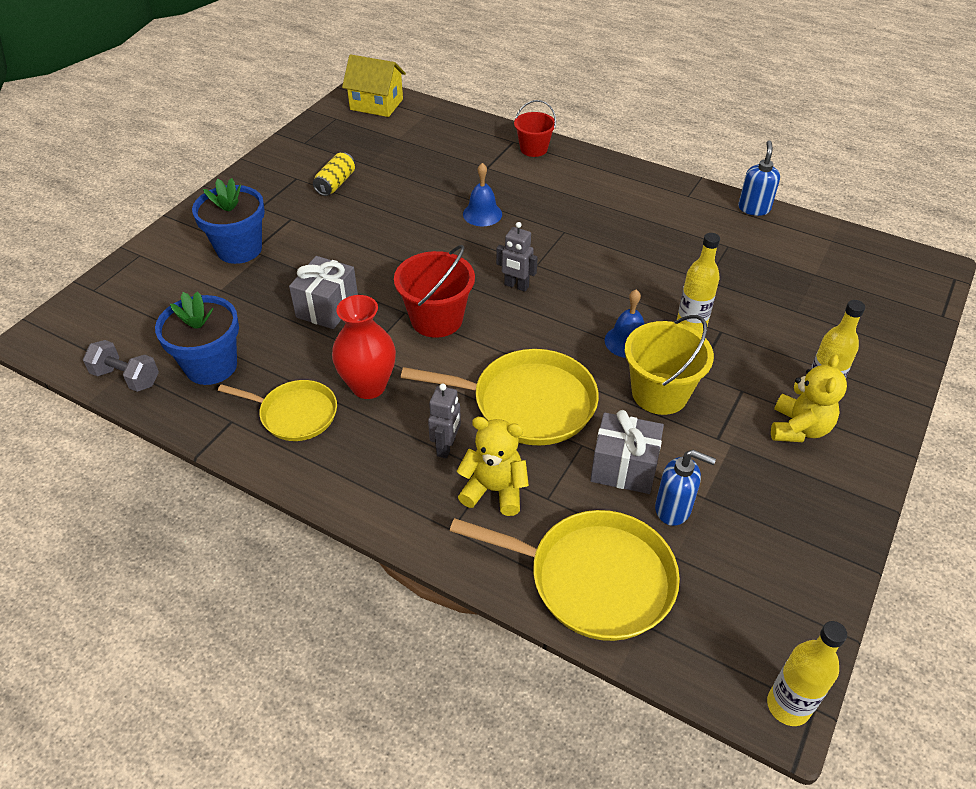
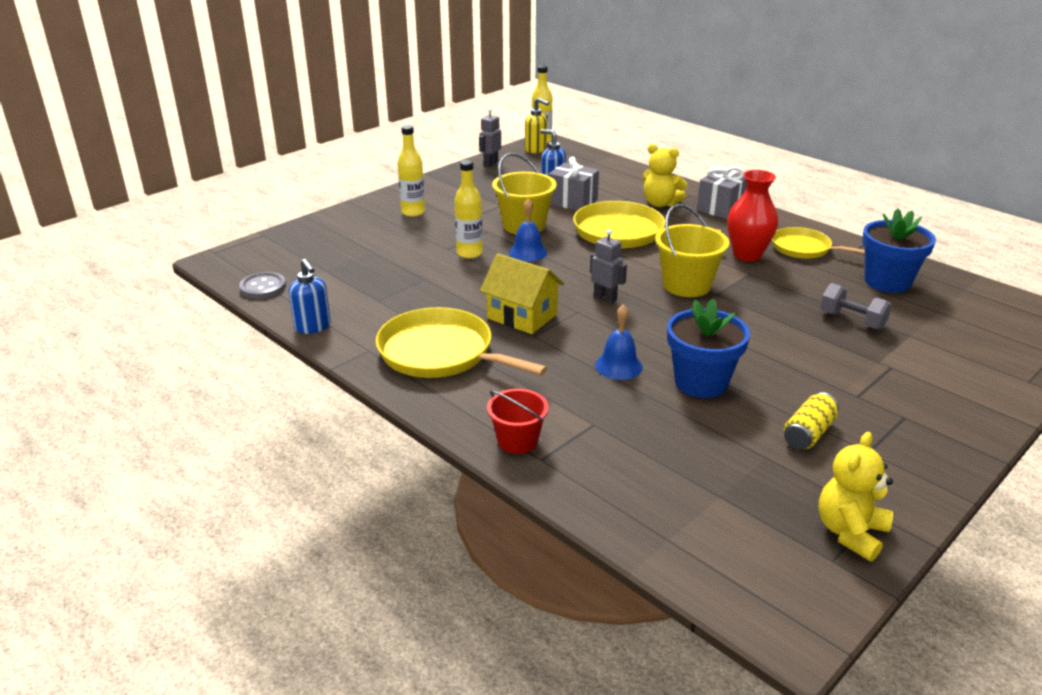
camera: 165 degrees left, 15 degrees down
(126, 378) = (959, 284): grey dumbbell -> grey dumbbell (852, 320)
(239, 249) = (908, 370): blue flower pot -> blue flower pot (701, 382)
(327, 308) = (792, 306): grey gift -> grey gift (721, 208)
(376, 104) = (759, 581): yellow house -> yellow house (522, 316)
(436, 319) = (686, 285): red bucket -> yellow bucket
(446, 447) = (689, 222): grey robot -> grey robot (490, 163)
(594, 578) = (613, 174): yellow pan -> yellow pan (441, 353)
(754, 208) = (313, 327): blue soap dispenser -> blue soap dispenser turned 60 degrees counterclockwise
(774, 654) = (536, 150): none -> yellow soap dispenser
(798, 428) = (444, 202): yellow teddy bear -> yellow teddy bear (850, 532)
(847, 242) = (263, 287): none -> grey button

